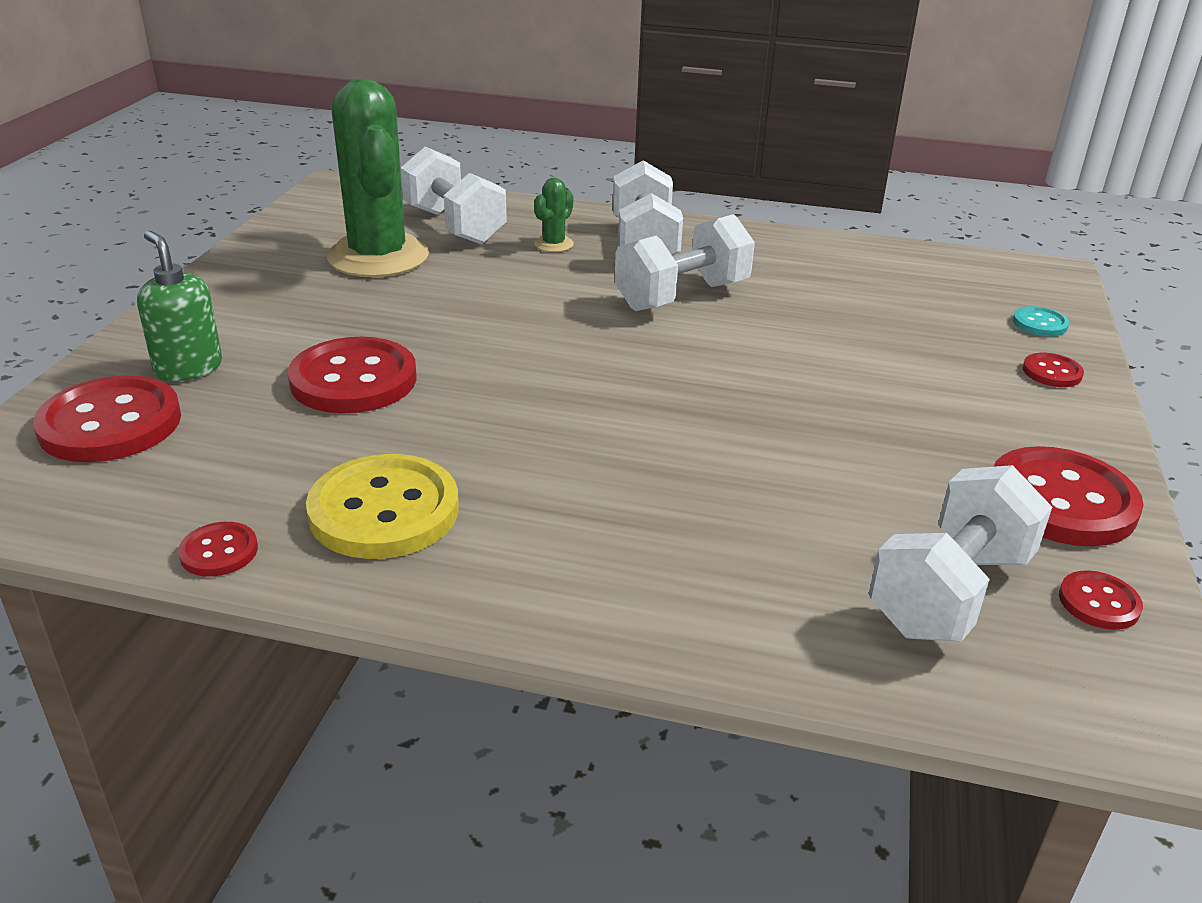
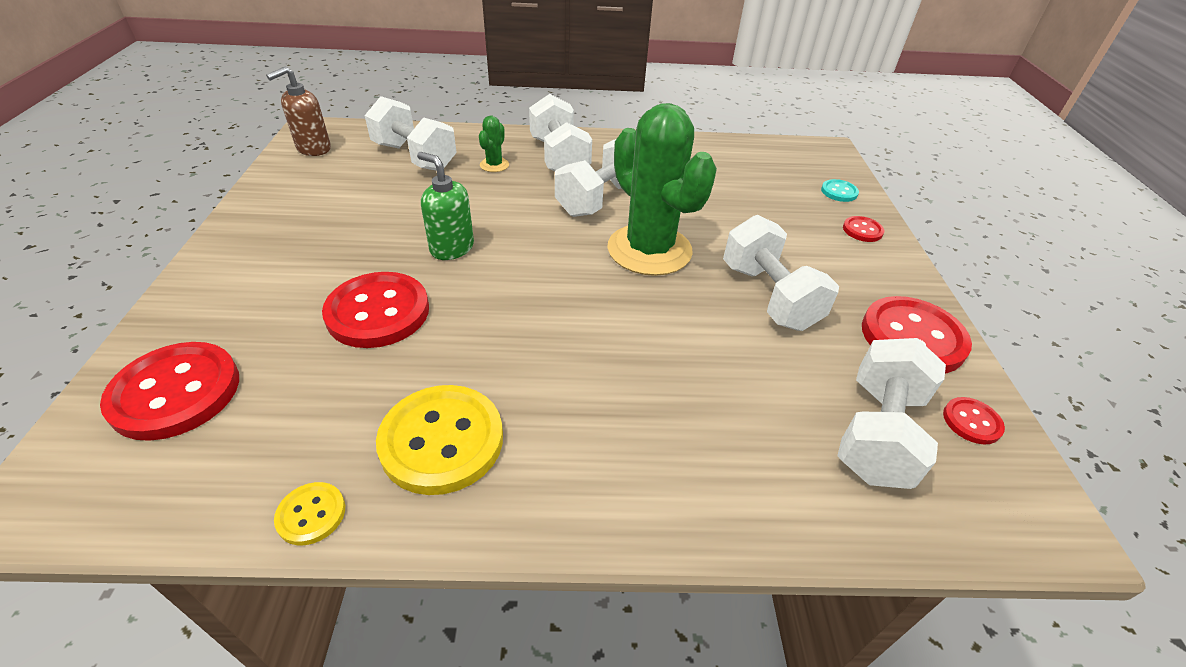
camera: 15 degrees left, 10 degrees up
(188, 368) = (233, 322): green soap dispenser -> green soap dispenser (451, 248)
(219, 552) = (311, 514): red button -> yellow button
(332, 206) = (313, 149): none -> brown soap dispenser
(378, 257) = (363, 192): green cactus -> green cactus (649, 250)
(869, 428) = (769, 296): none -> white dumbbell

